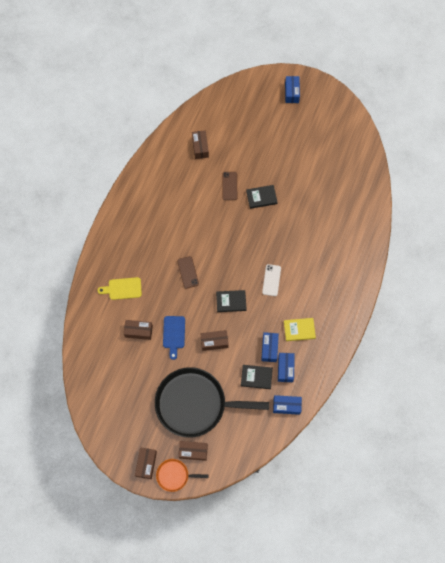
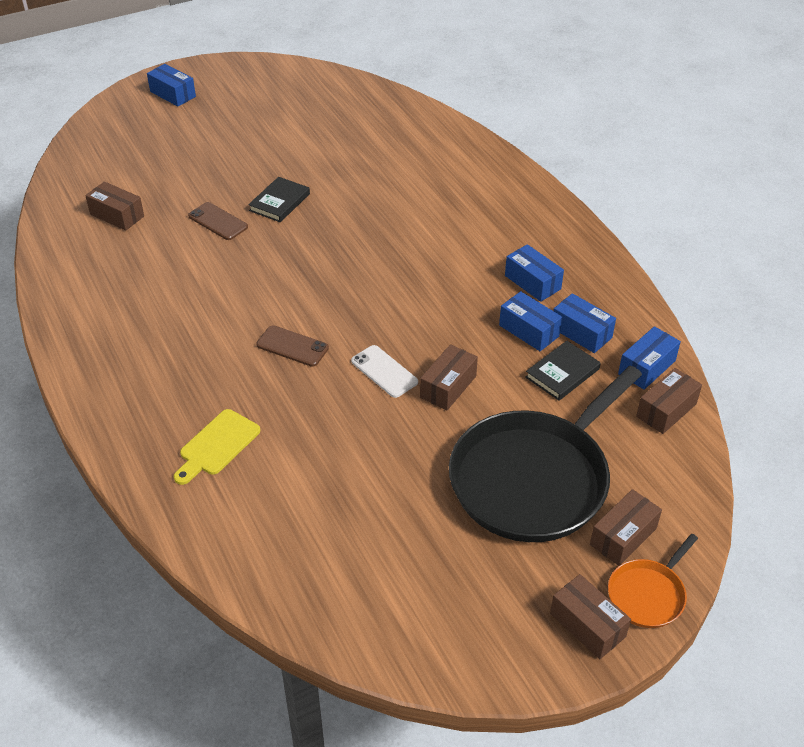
camera: 50 degrees left, 25 degrees down
(138, 331) = (319, 472): brown box -> brown box (666, 410)
(174, 334) = (378, 429): blue cutting board -> none
(231, 301) = (402, 327): black book -> none
(271, 280) = (419, 265): white phone -> white phone (384, 371)
(299, 330) = (532, 282): yellow book -> blue box

